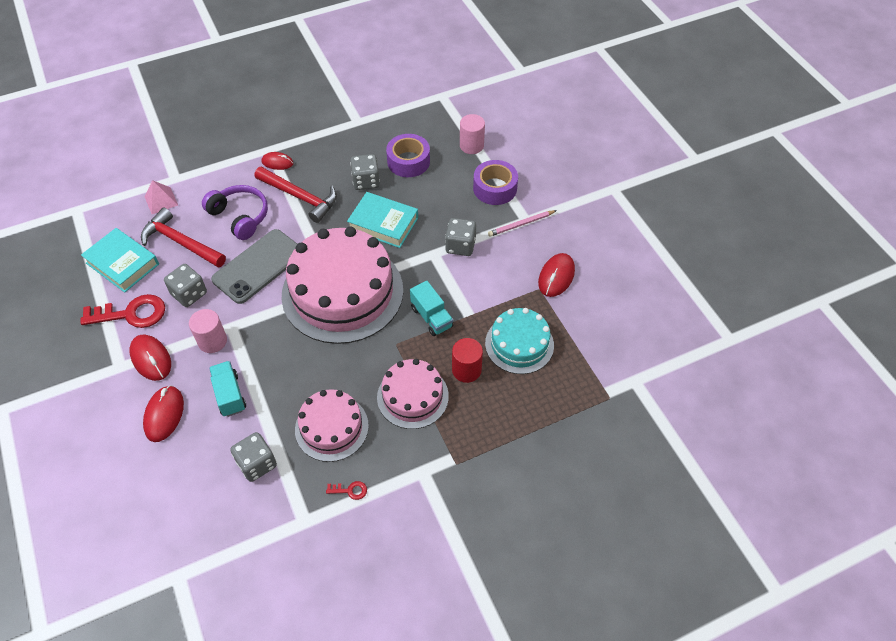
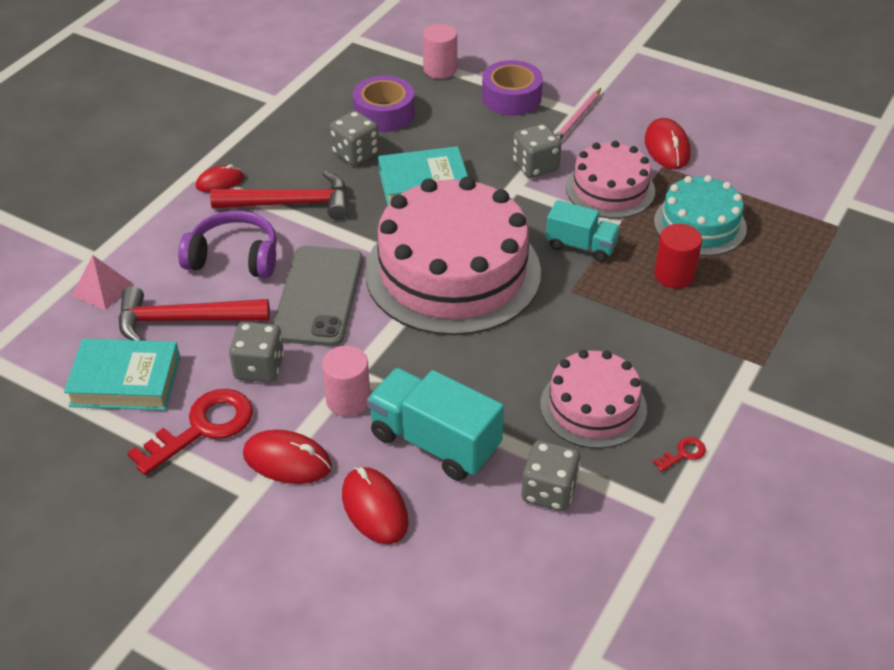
camera: 35 degrees left, 10 degrees down
(229, 395) = (434, 442): turquoise truck -> turquoise truck, size x1.60
(412, 396) = (646, 329): pink cake -> pink cake (610, 189)

